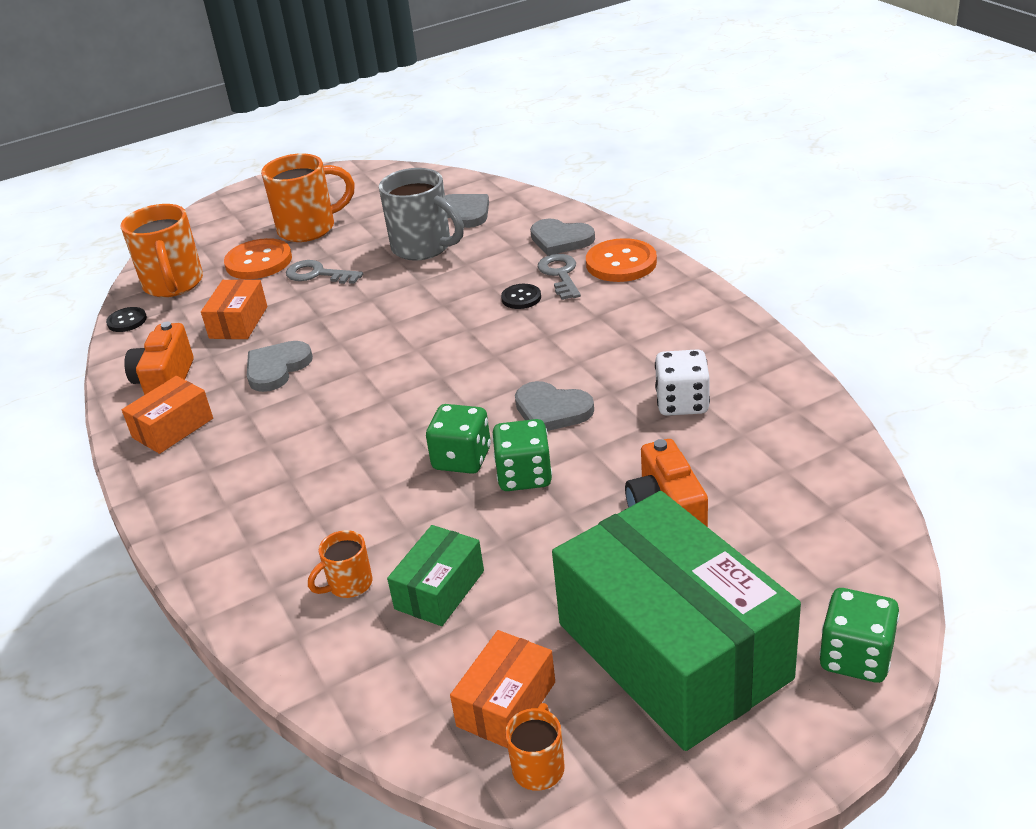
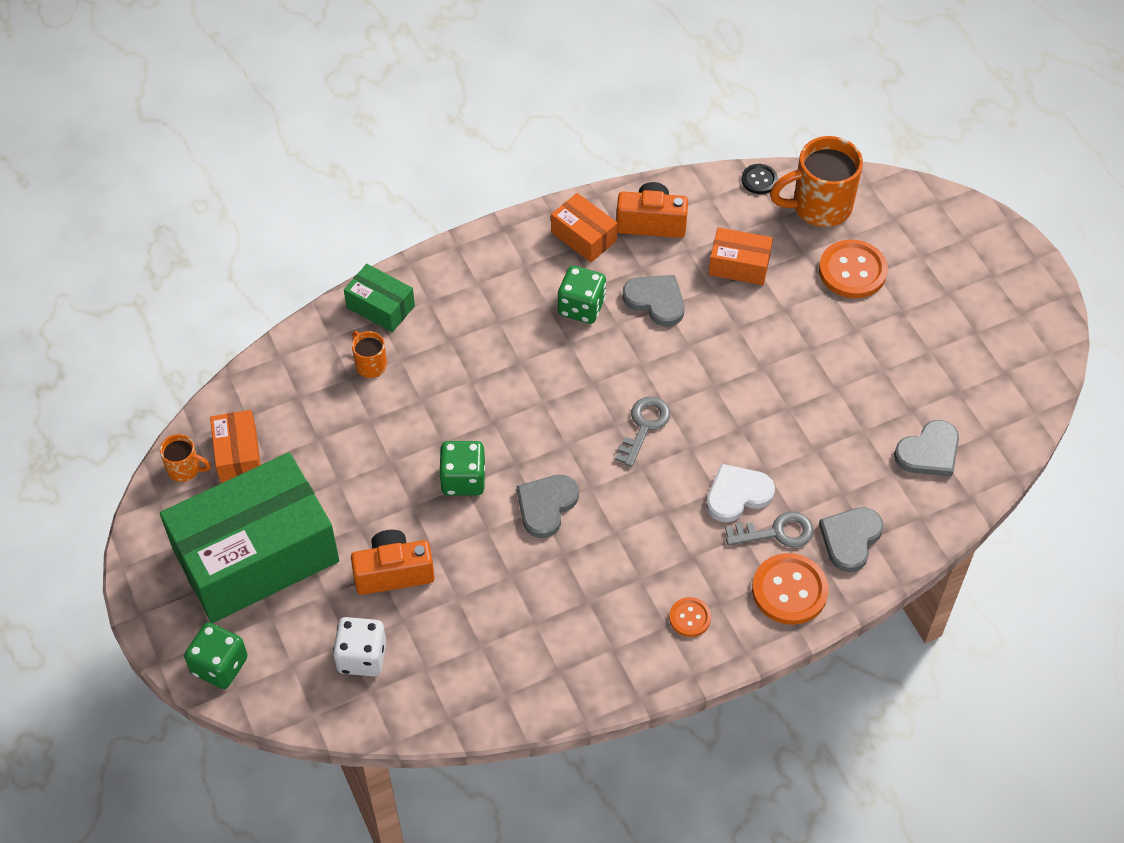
camera: 90 degrees right, 20 degrees up
(309, 229) = (916, 309): orange mug -> none
(318, 274) = (817, 322): grey key -> grey key (644, 426)
(423, 248) = (855, 412): grey mug -> none
(439, 590) = (350, 419): green box -> green box (380, 307)
(462, 459) = (495, 437): green dice -> green dice (581, 307)
(506, 704) = (238, 454): orange box -> orange box turned 45 degrees clockwise
(521, 298) = (737, 494): black button -> white heart
(665, 310) = (690, 618): none -> orange button
(682, 403) = (534, 607): white dice -> white dice (362, 657)

